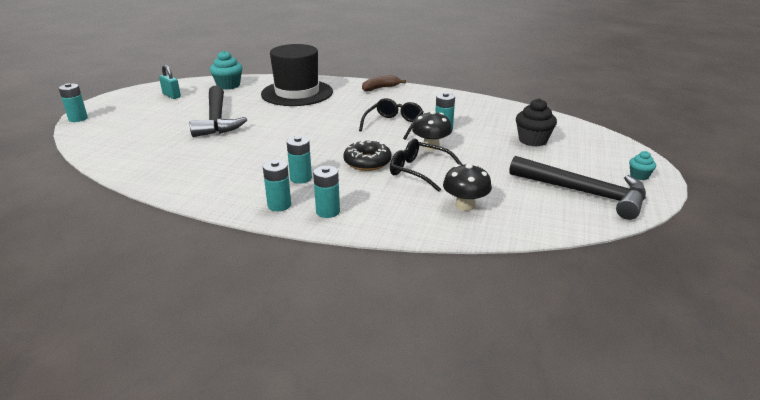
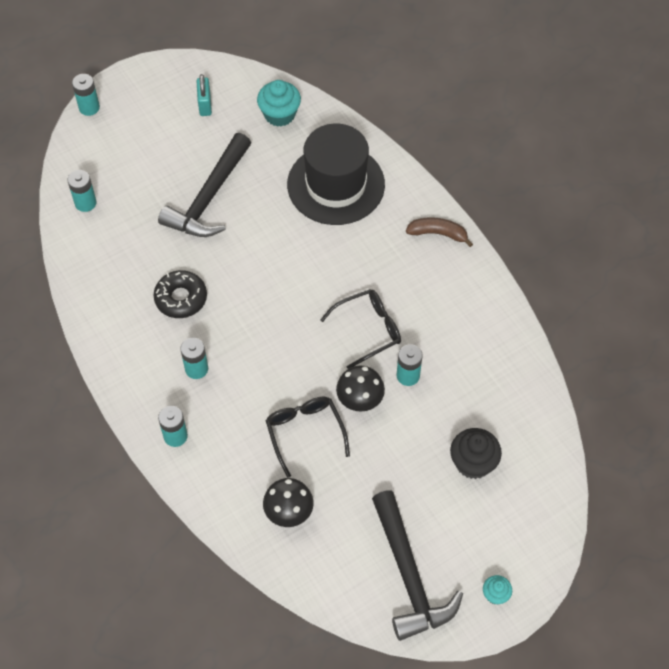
camera: 40 degrees right, 30 degrees up
(279, 205) = (147, 398): turquoise battery -> turquoise battery (85, 203)
(367, 162) = (275, 383): black donut -> black donut (181, 298)

